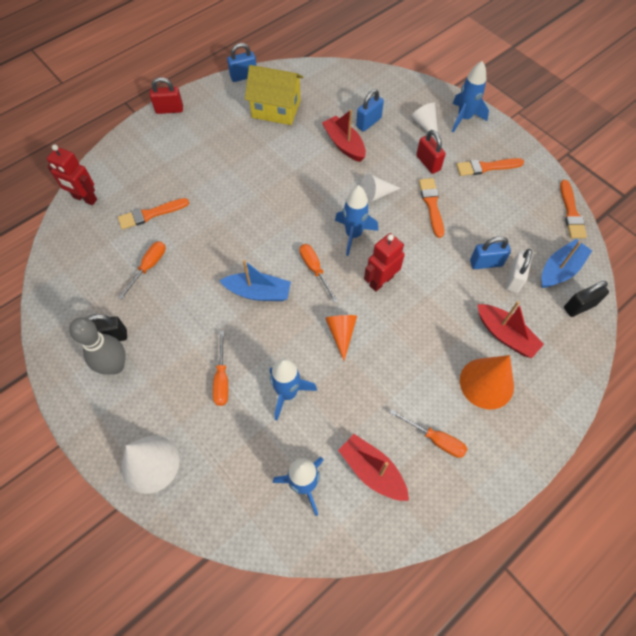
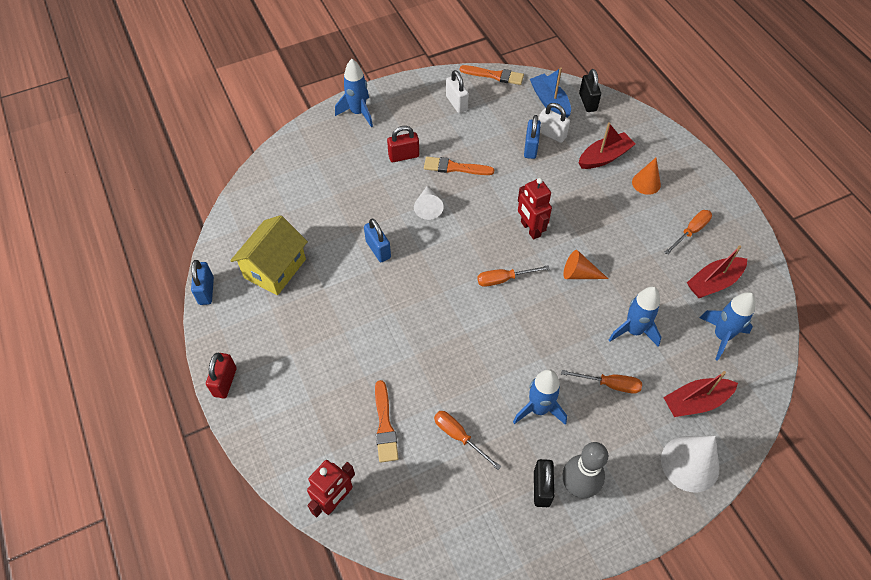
camera: 75 degrees left, 5 degrees down
(258, 292) = (518, 334): blue boat -> none
(344, 144) = (353, 218): red boat -> red boat (696, 402)
(353, 235) = (471, 237): blue rocket -> blue rocket (539, 409)
(368, 122) = (331, 189): blue padlock -> blue padlock (378, 249)
(425, 126) = (355, 145): white cone -> none
(486, 167) = (425, 115): orange brush -> none
(486, 383) = (646, 183): orange cone -> orange cone, size x0.62
(515, 188) = (456, 103): none -> white padlock

